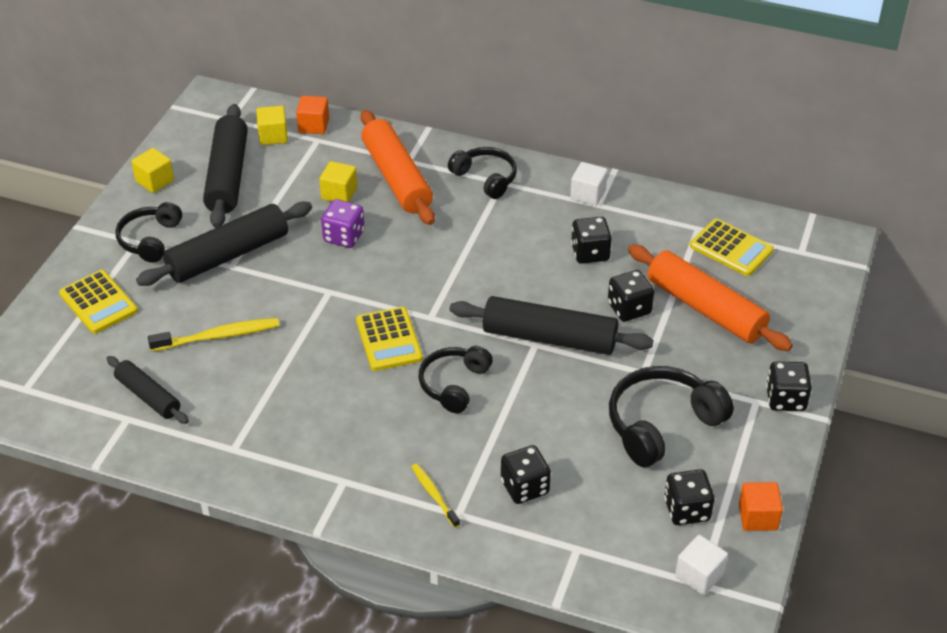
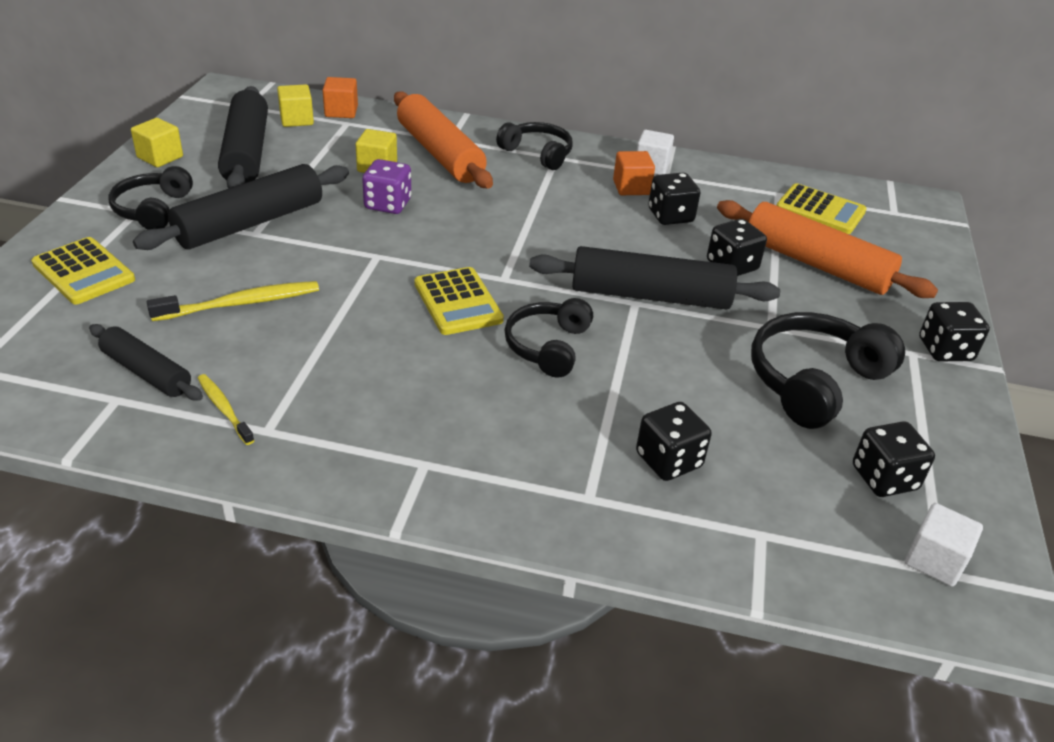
camera: 10 degrees left, 5 degrees down
(434, 495) = (551, 476): yellow toothbrush -> yellow toothbrush (224, 409)
(758, 517) = (975, 482): orange cube -> orange cube (631, 187)

